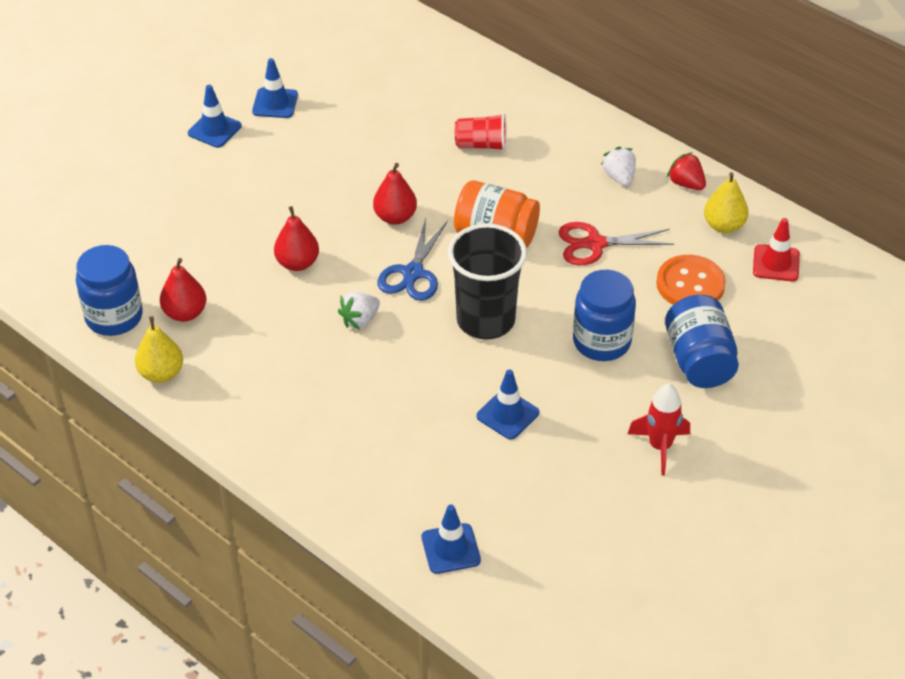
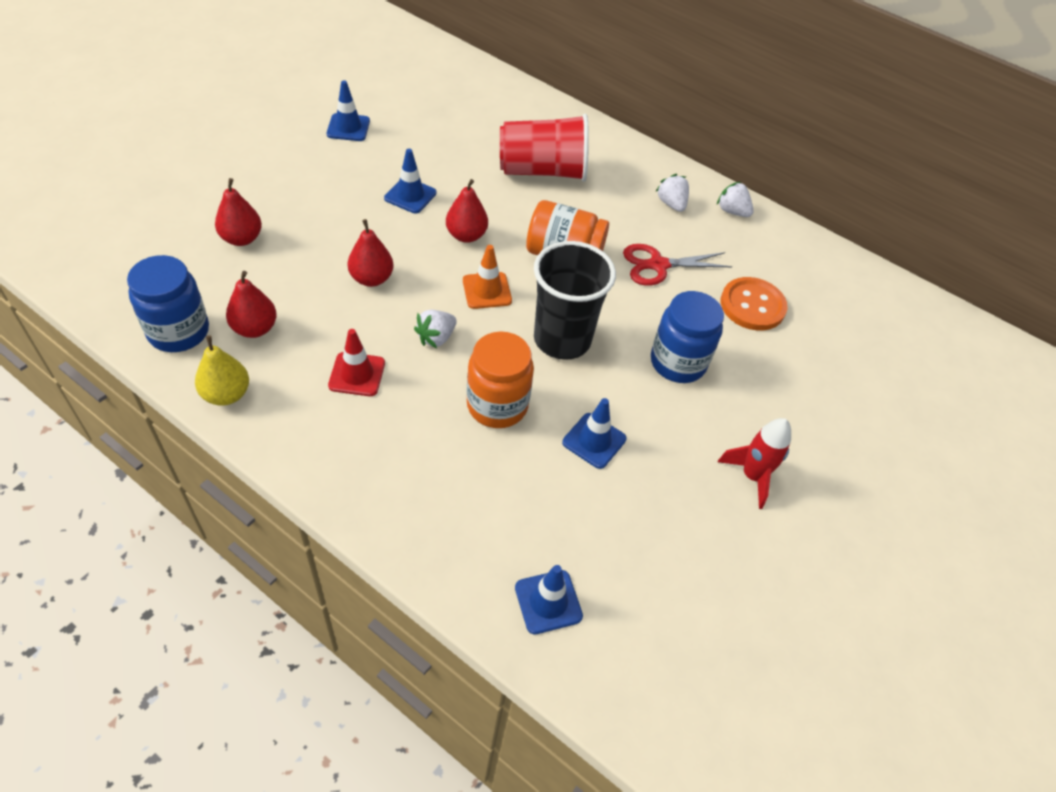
camera: 10 degrees left, 5 degrees up
(169, 226) = (242, 238): none -> red pear
(214, 130) = (290, 149): blue traffic cone -> blue traffic cone (410, 195)
(413, 273) = (487, 290): blue scissors -> orange traffic cone
(416, 382) = (497, 405): none -> orange jar
(481, 145) = (542, 171): red cup -> red cup, size x1.83
(686, 184) = (732, 211): red strawberry -> white strawberry
(699, 360) = (774, 382): blue jar -> none
(723, 225) = (772, 250): yellow pear -> none
(776, 263) = (826, 287): red traffic cone -> red traffic cone (357, 374)

